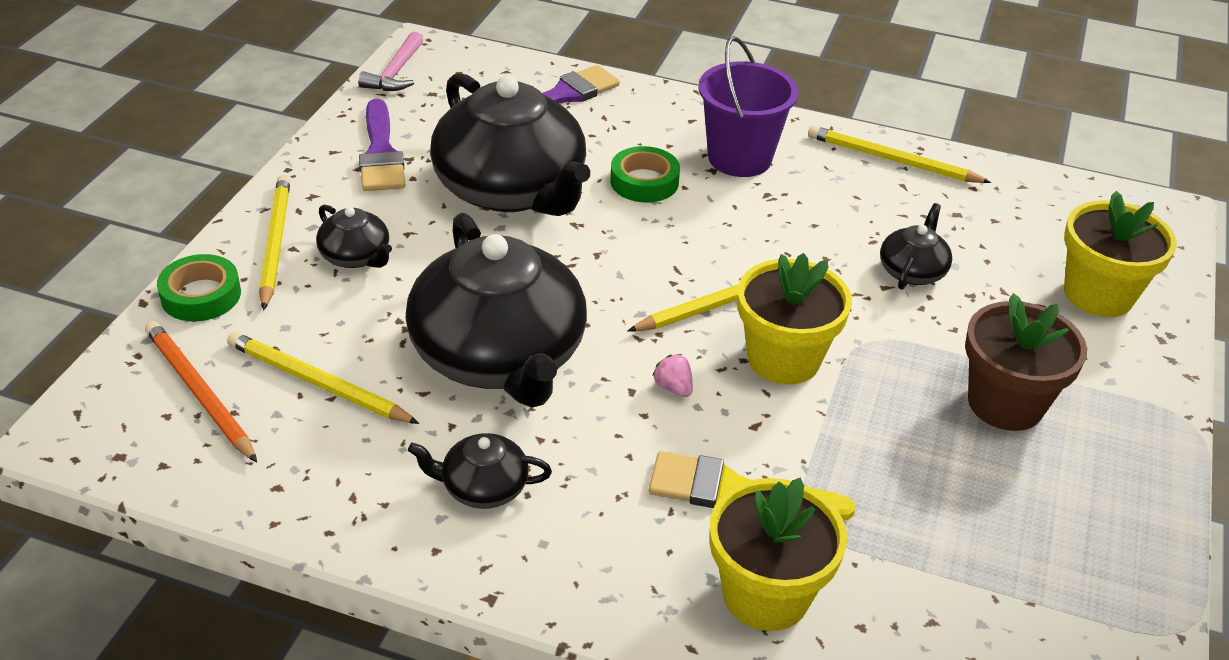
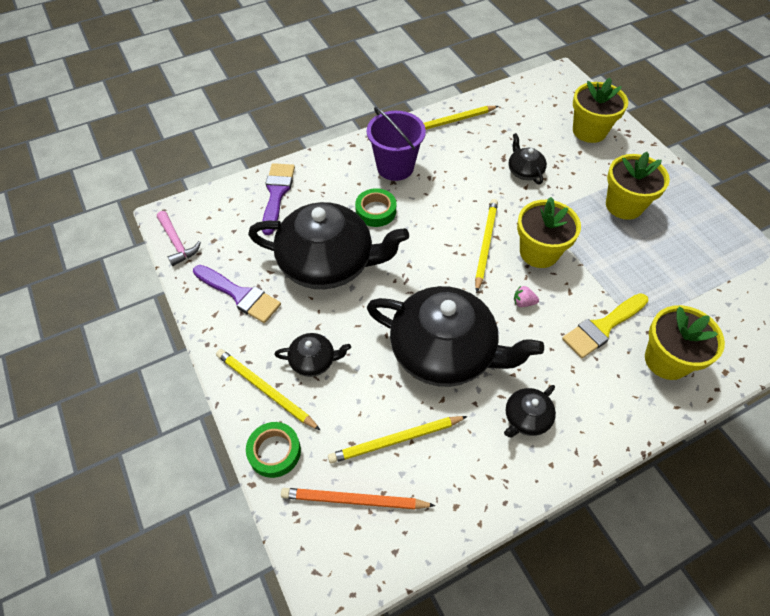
camera: 45 degrees left, 15 degrees up
(1005, 403) = (624, 205): brown flower pot -> yellow flower pot

